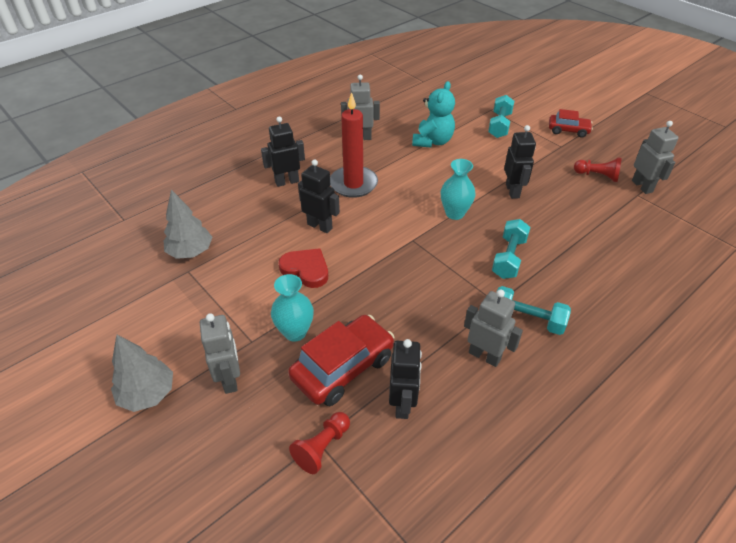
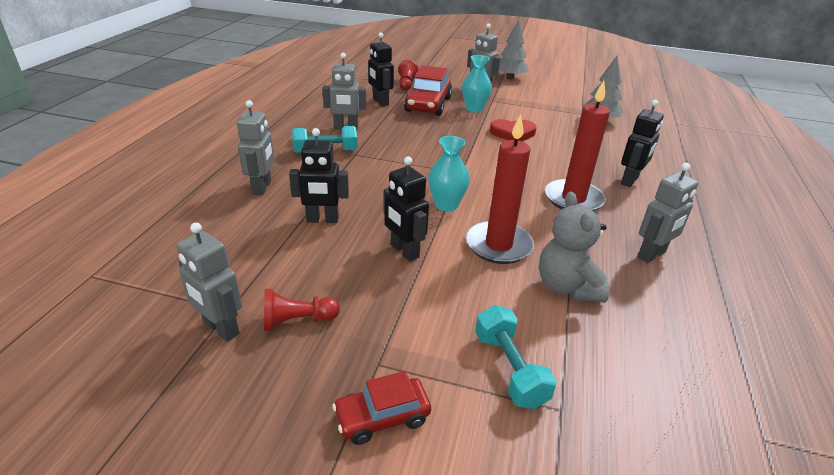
camera: 145 degrees right, 10 degrees down
(320, 226) = (546, 159): black robot -> black robot (322, 220)
(432, 141) = (567, 287): turquoise teddy bear -> grey teddy bear
(447, 173) = (498, 245): none -> red candle
(509, 258) = (364, 184): turquoise dumbbell -> none
(605, 289) = (262, 187): none -> grey robot

